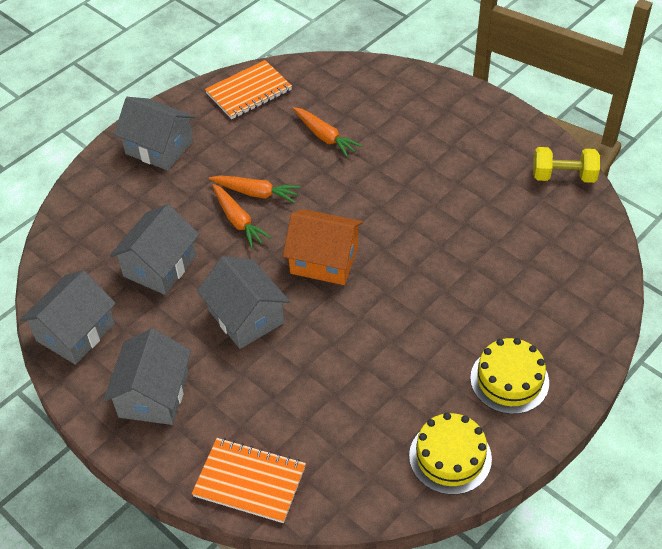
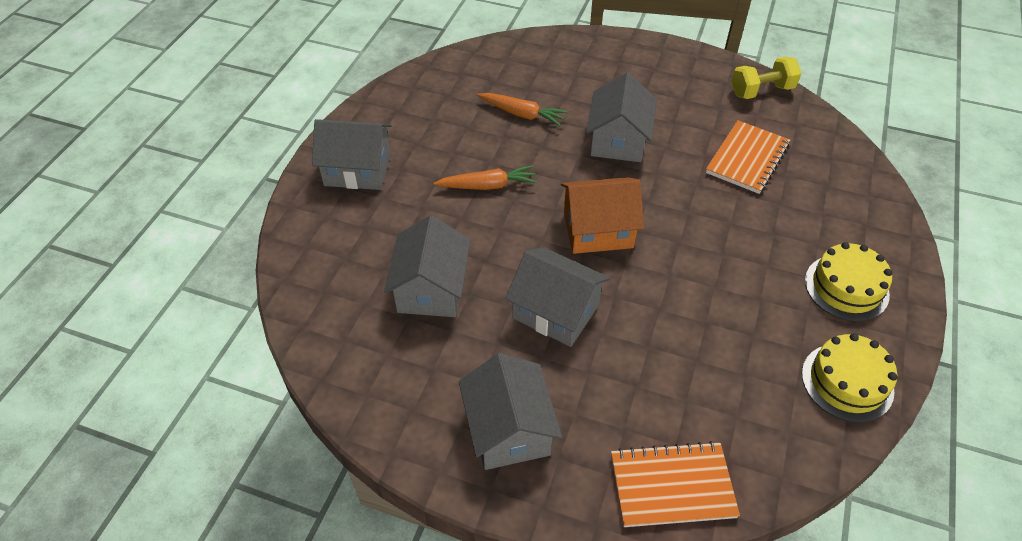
camera: 25 degrees left, 0 degrees up
(75, 332) = (378, 391): grey house -> grey house (618, 140)
(238, 220) = (486, 218): orange carrot -> none
(249, 92) = (419, 92): orange notebook -> orange notebook (747, 159)

